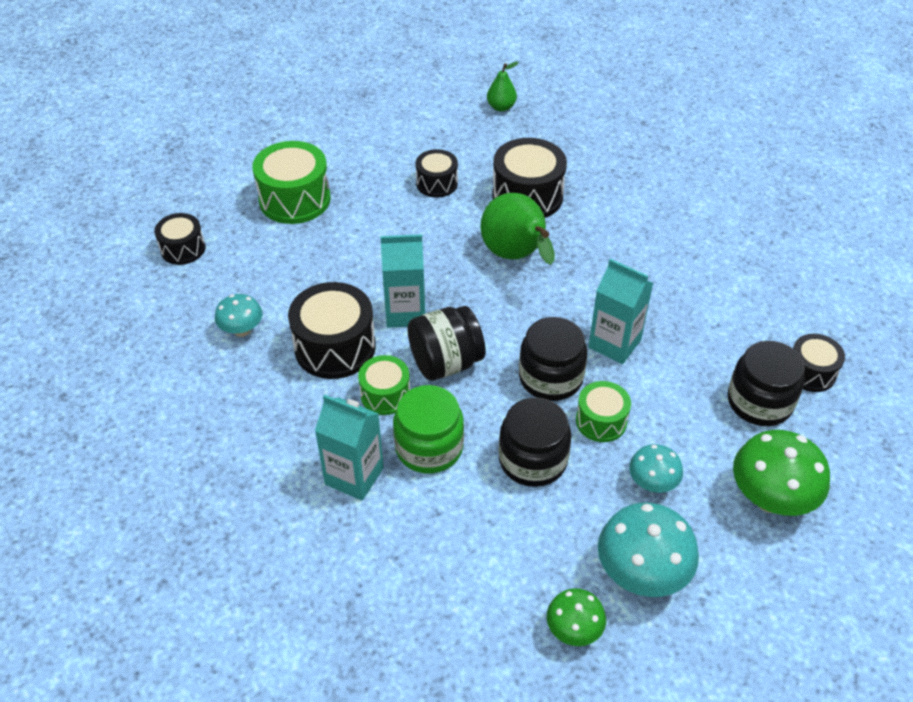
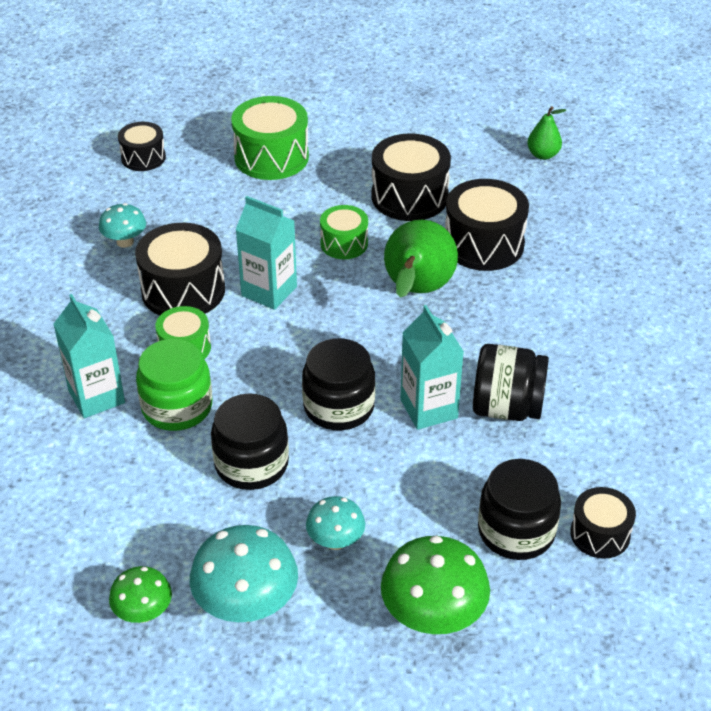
camera: 35 degrees right, 5 degrees down
(437, 183) = (409, 196): black drum -> black drum, size x1.69
(445, 363) = (260, 348): black jar -> black jar (506, 408)
(601, 421) = (345, 466): green drum -> green drum (344, 243)

